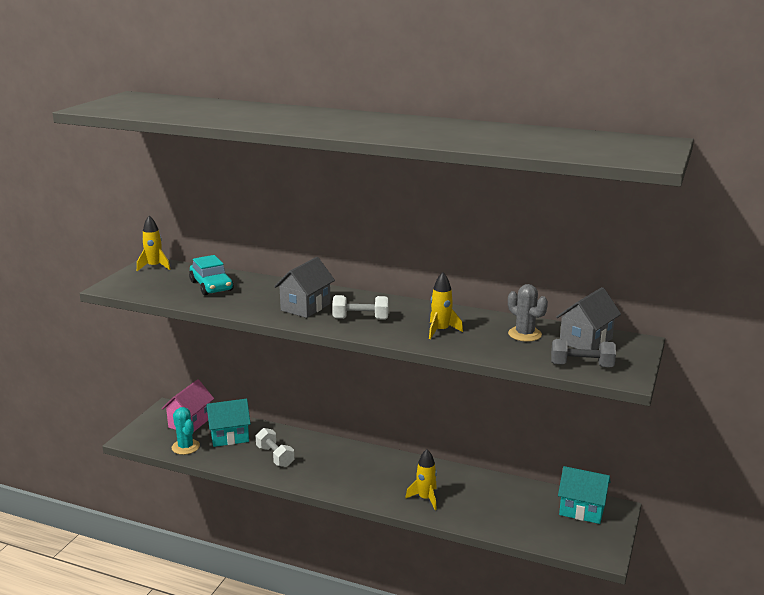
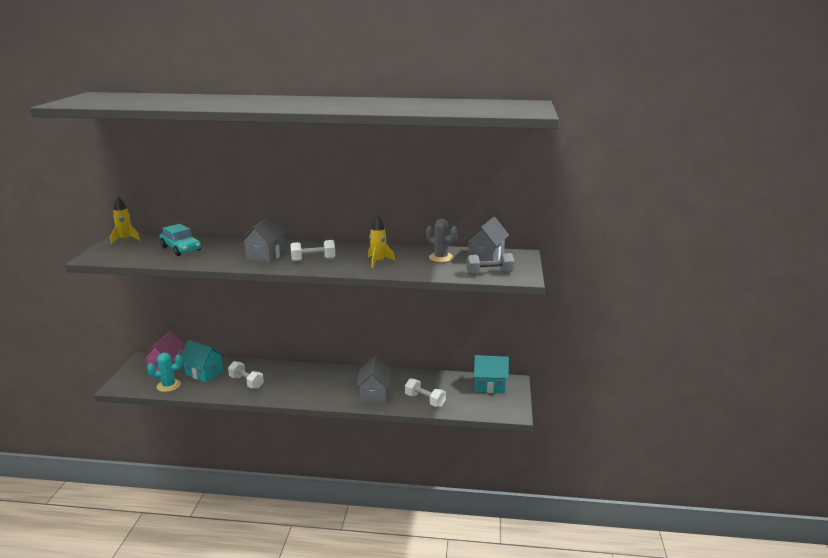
camera: 15 degrees left, 0 degrees up
(185, 447) = (168, 385): turquoise cactus -> turquoise cactus turned 60 degrees counterclockwise
(229, 437) = (204, 373): turquoise house -> turquoise house turned 60 degrees clockwise
(425, 498) = (374, 395): yellow rocket -> grey house
(489, 516) = (425, 400): none -> white dumbbell

